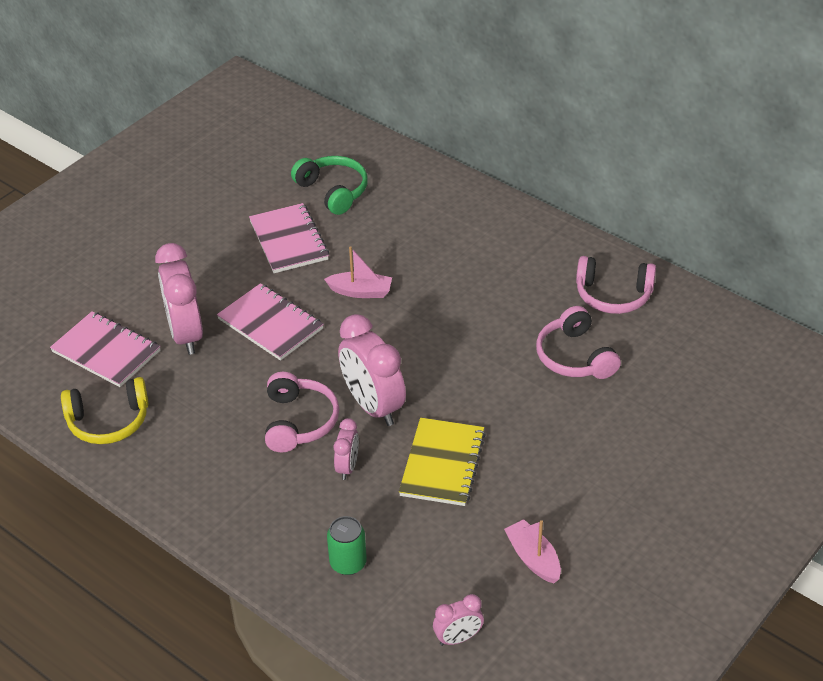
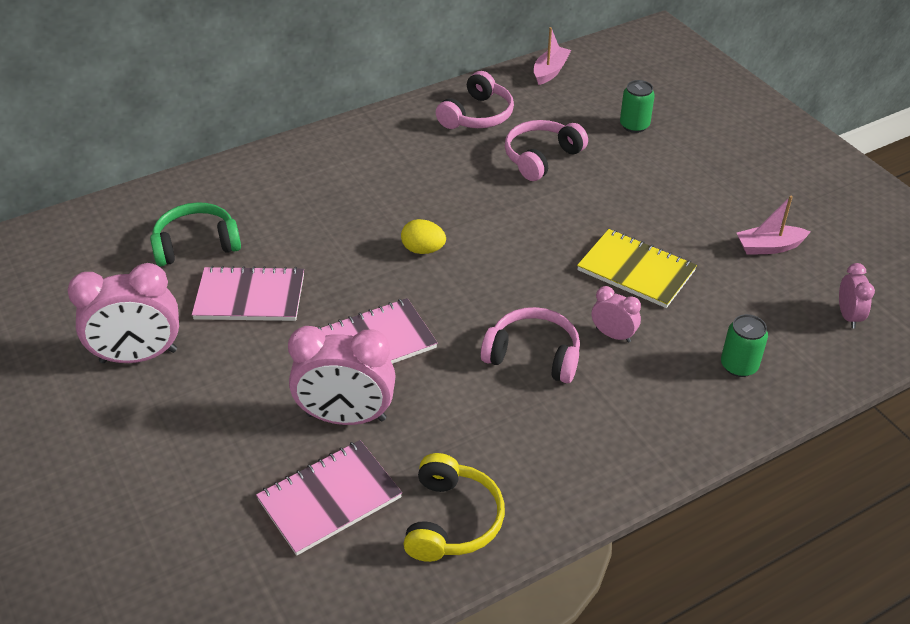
camera: 70 degrees left, 0 degrees up
(360, 291) = (369, 264): pink boat -> pink boat (550, 71)
(373, 406) = (538, 296): pink clock -> pink clock (139, 356)
(395, 318) = (423, 250): none -> yellow egg
(574, 357) = (541, 157): pink headphones -> pink headphones turned 135 degrees clockwise
(675, 412) = (634, 125): none -> green can

